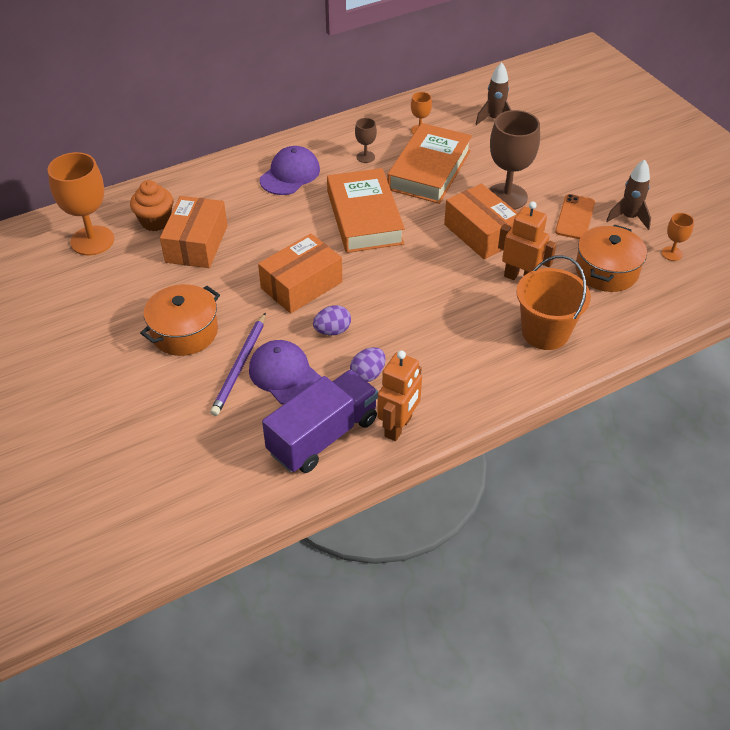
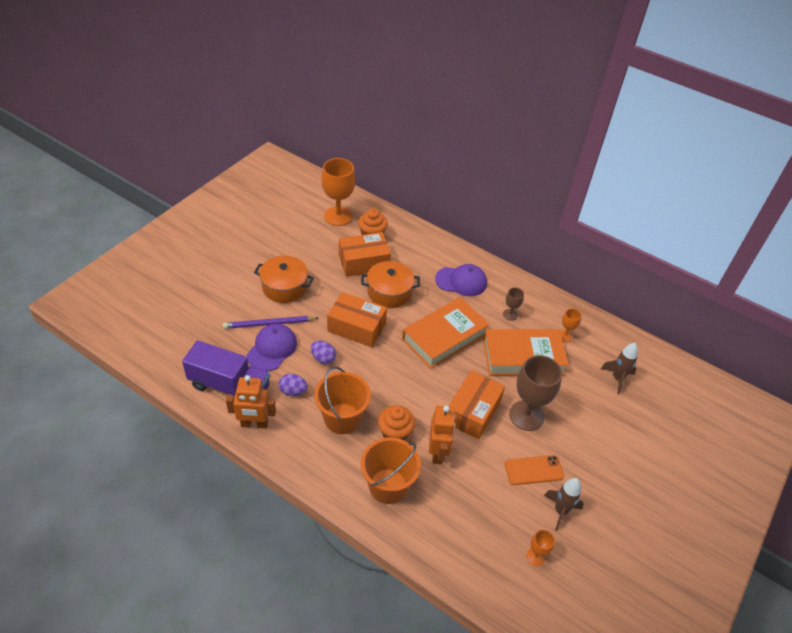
camera: 60 degrees right, 0 degrees up
(434, 342) = (342, 418): none -> orange bucket
(478, 303) = (395, 433): none -> orange cupcake
(606, 271) = (482, 511): orange pot -> orange pot (389, 292)

